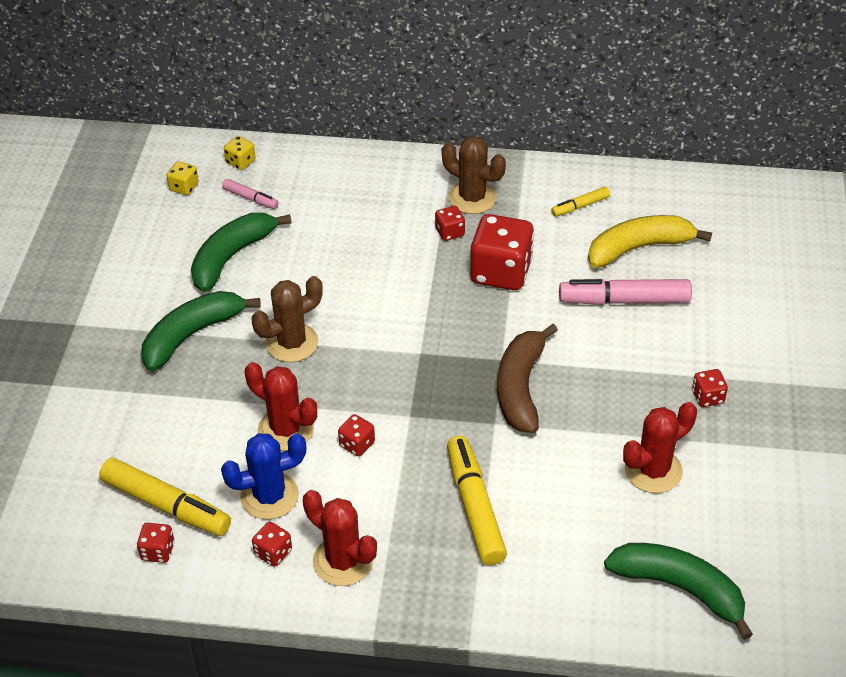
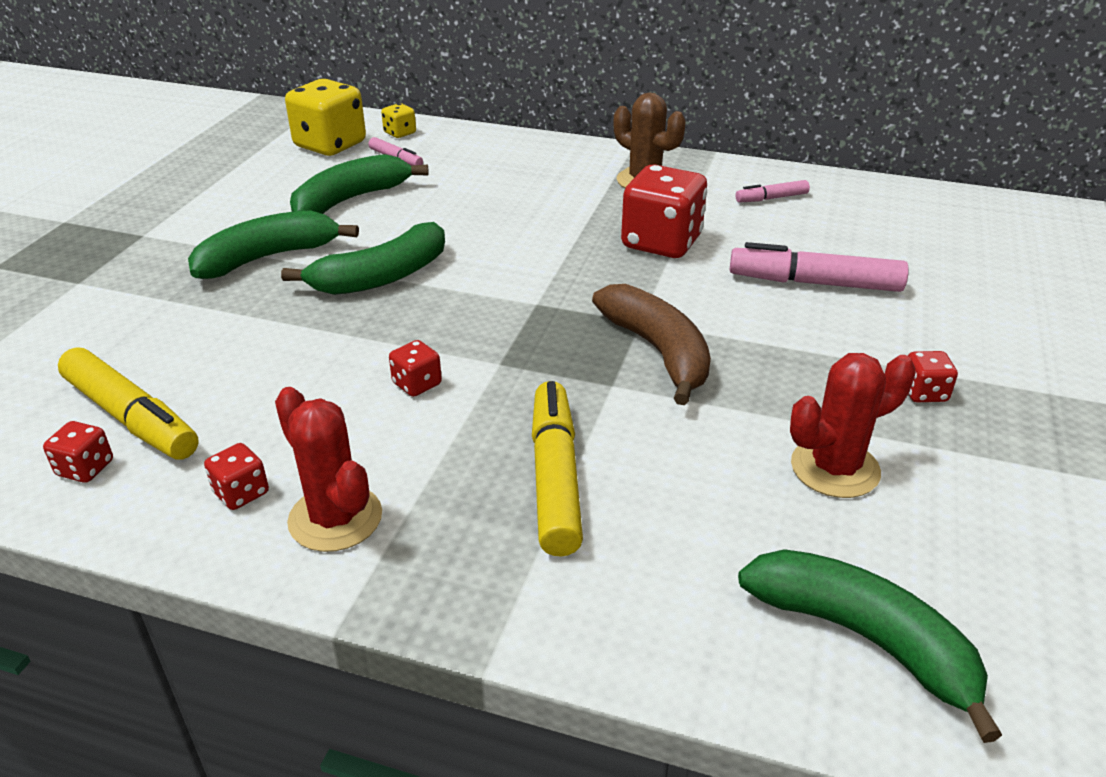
camera: 10 degrees right, 10 degrees down
(184, 187) = (330, 145): yellow dice -> yellow dice, size x2.15
(269, 496) = (272, 425): blue cactus -> none
(286, 429) = (331, 357): red cactus -> none
(292, 343) = (381, 277): brown cactus -> green banana
(450, 232) = (609, 204): red dice -> none
(520, 387) = (658, 352): brown banana -> brown banana turned 135 degrees clockwise
(580, 206) = (771, 198): yellow marker -> pink marker
(639, 248) = (840, 239): yellow banana -> none

